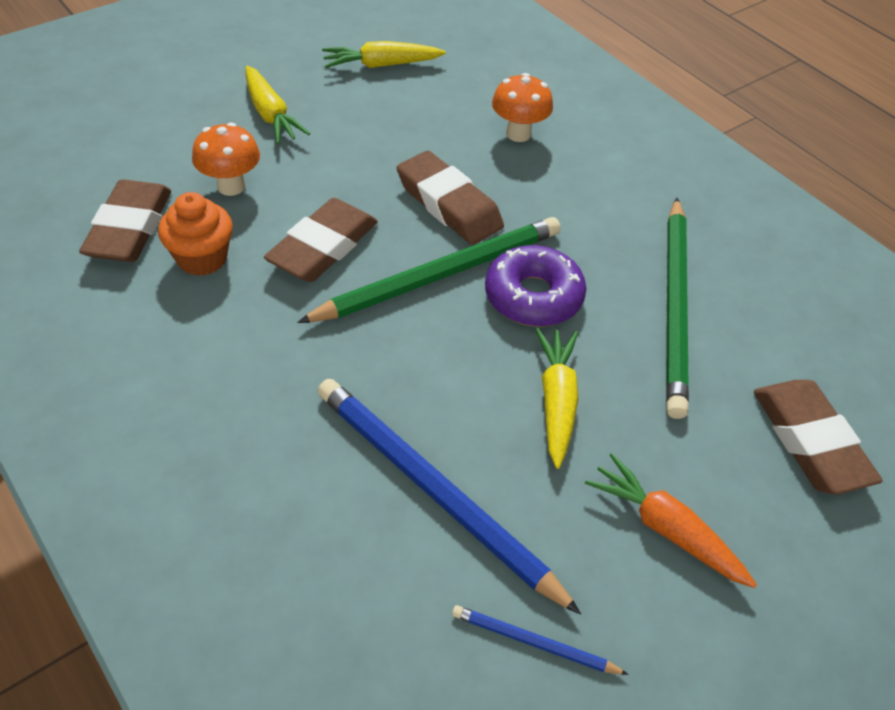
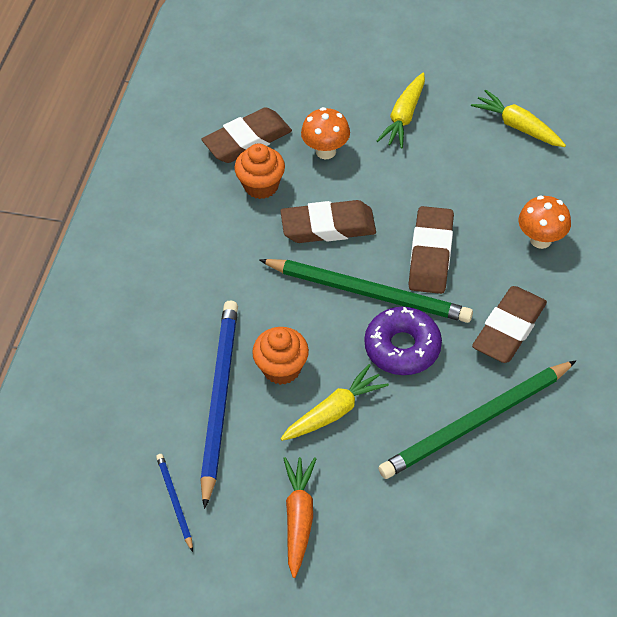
camera: 55 degrees right, 5 degrees up
(454, 406) = (281, 368): none -> orange cupcake
(809, 441) = (438, 555): brown eraser -> brown eraser (509, 328)

